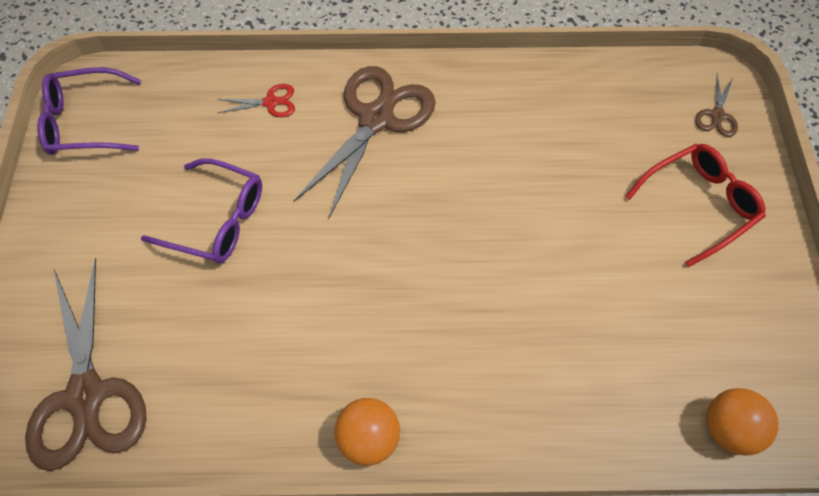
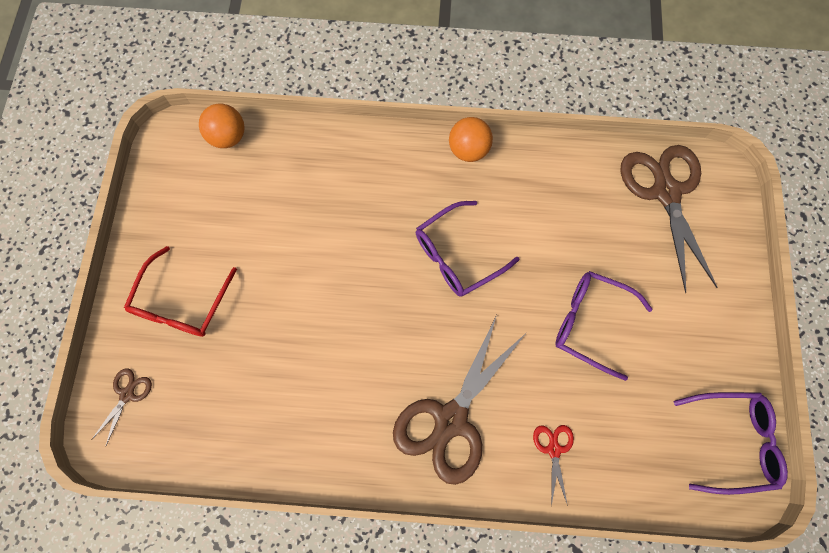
camera: 175 degrees left, 10 degrees up
(271, 102) = (553, 449): red scissors -> red scissors turned 90 degrees clockwise
(378, 284) = (457, 255): none -> purple glasses
(698, 205) = (182, 303): red glasses -> red glasses turned 45 degrees counterclockwise

